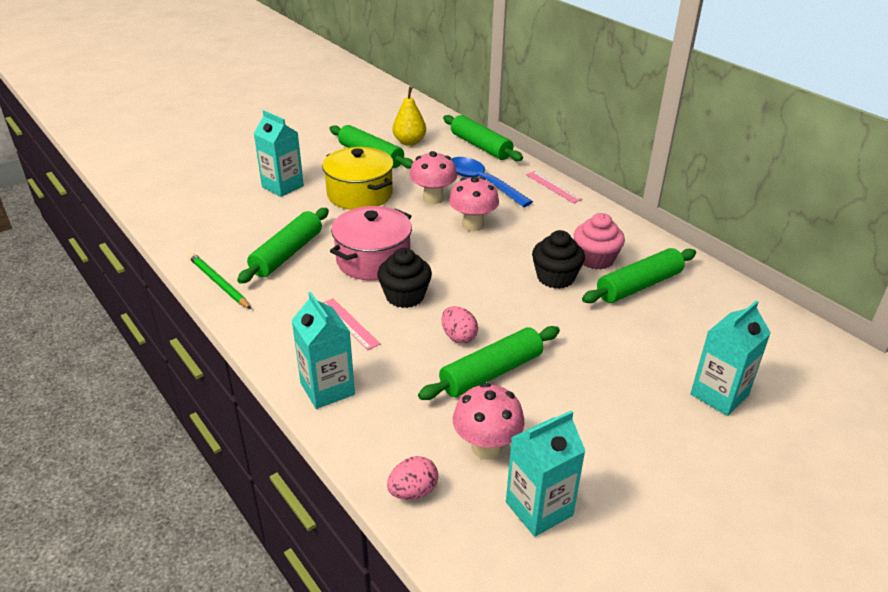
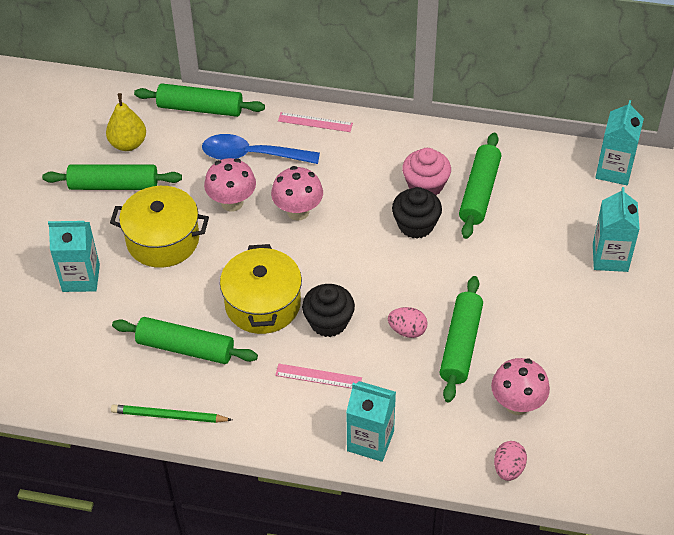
camera: 40 degrees left, 15 degrees up
(287, 254) = (185, 347): green rolling pin -> green rolling pin turned 60 degrees counterclockwise
(373, 260) = (262, 304): pink pot -> yellow pot
(539, 509) = (587, 422): turquoise carton -> turquoise carton (614, 170)

